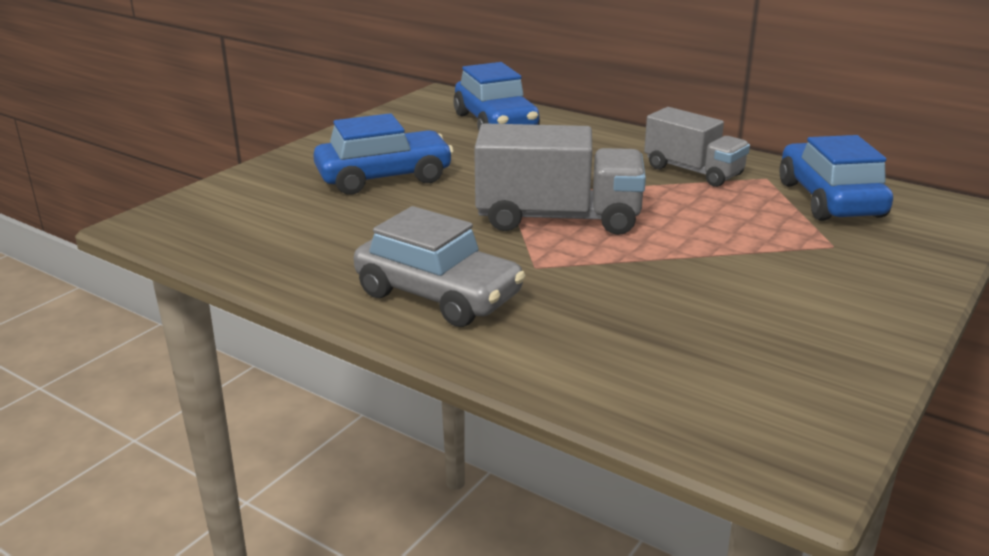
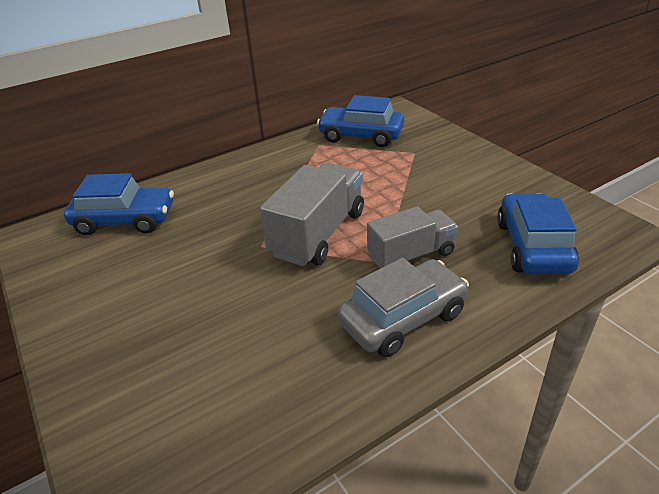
camera: 65 degrees left, 10 degrees up
(384, 178) = (175, 305): blue car -> blue car (532, 246)
(693, 171) = (289, 164): grey truck -> grey truck (411, 255)

